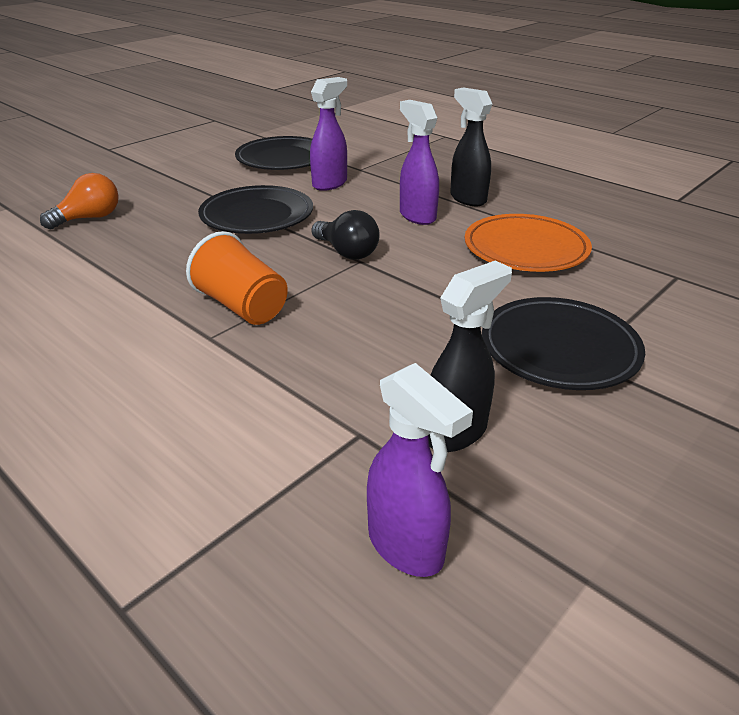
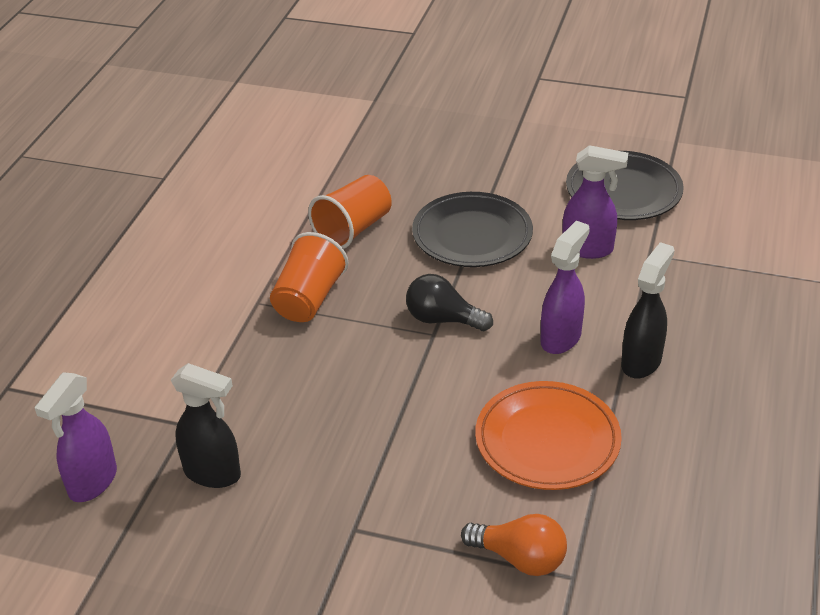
camera: 65 degrees right, 5 degrees up
(89, 218) = (389, 149): orange light bulb -> orange light bulb (520, 558)
(173, 261) = (353, 229): none -> orange cup
(347, 252) = (443, 319): black light bulb -> black light bulb turned 90 degrees clockwise
(559, 349) = (362, 508): black plate -> none

